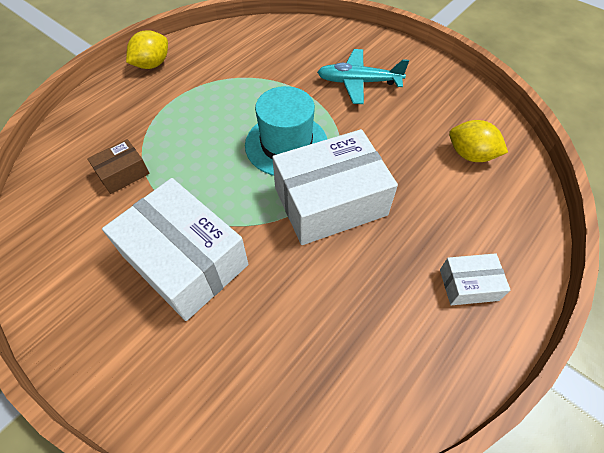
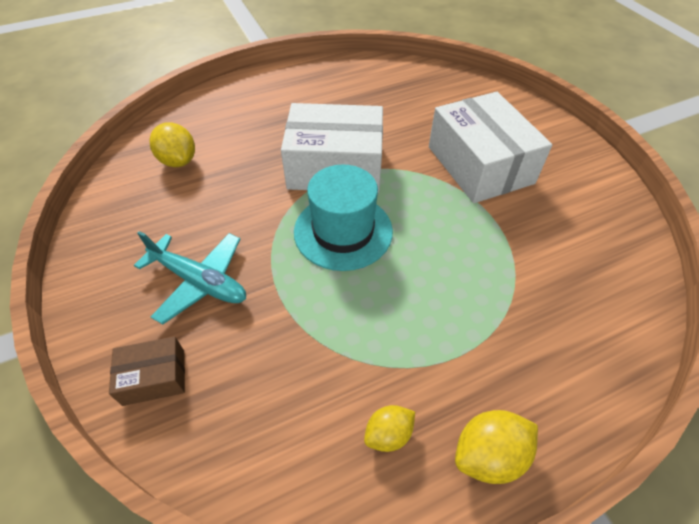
camera: 155 degrees left, 5 degrees down
(123, 173) = (538, 262): brown box -> brown box (154, 377)
(206, 56) = (388, 434): none -> yellow lemon
(468, 285) = (279, 93): white box -> none

